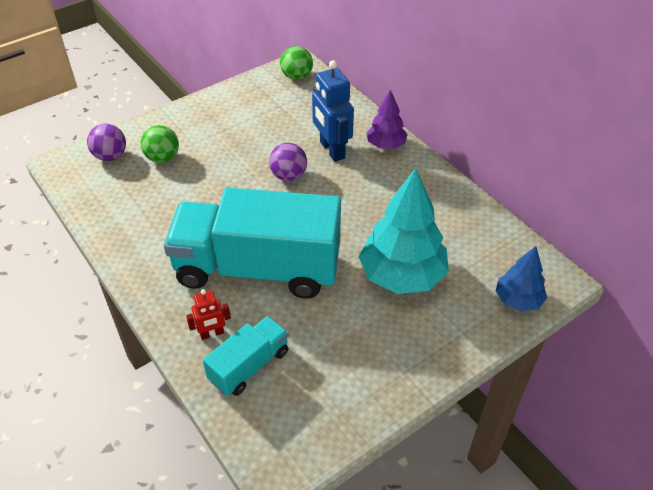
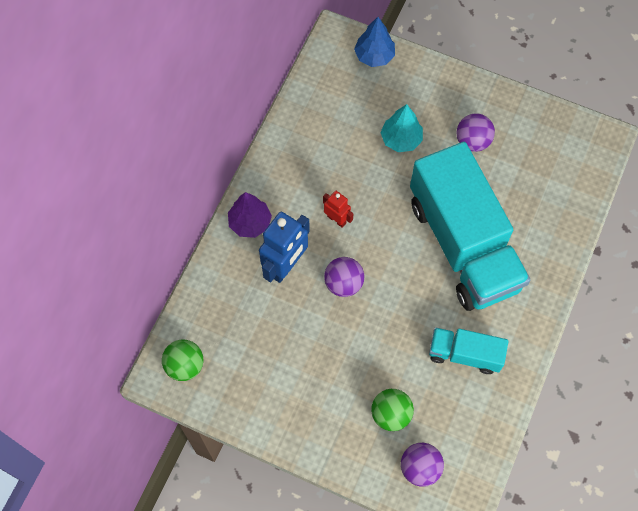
camera: 120 degrees left, 20 degrees up
(212, 334) = (542, 239): red robot -> red robot (336, 219)
(249, 366) = (549, 197): turquoise truck -> turquoise truck (465, 354)
(361, 333) = (472, 141): none -> purple ball
(402, 275) = (401, 139): turquoise tree -> turquoise tree, size x0.55

